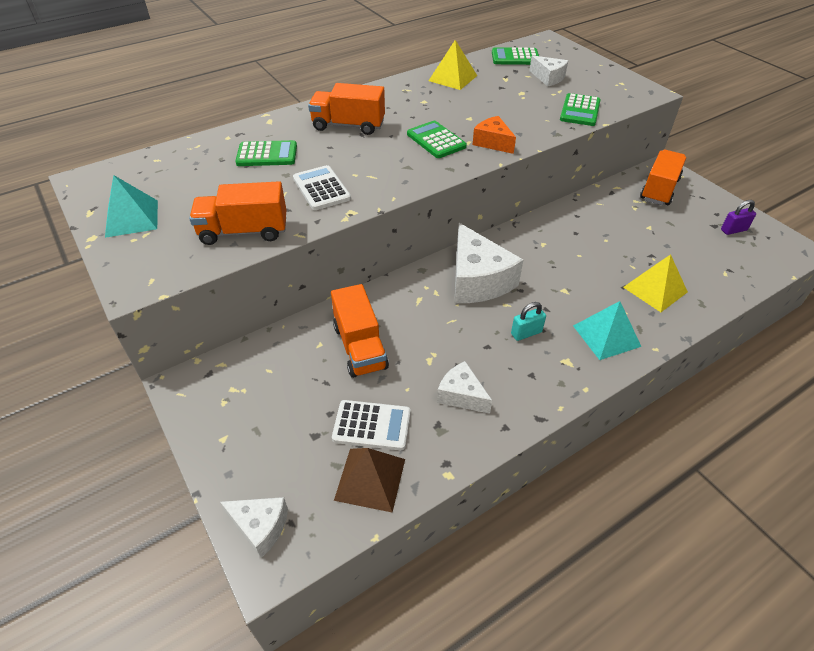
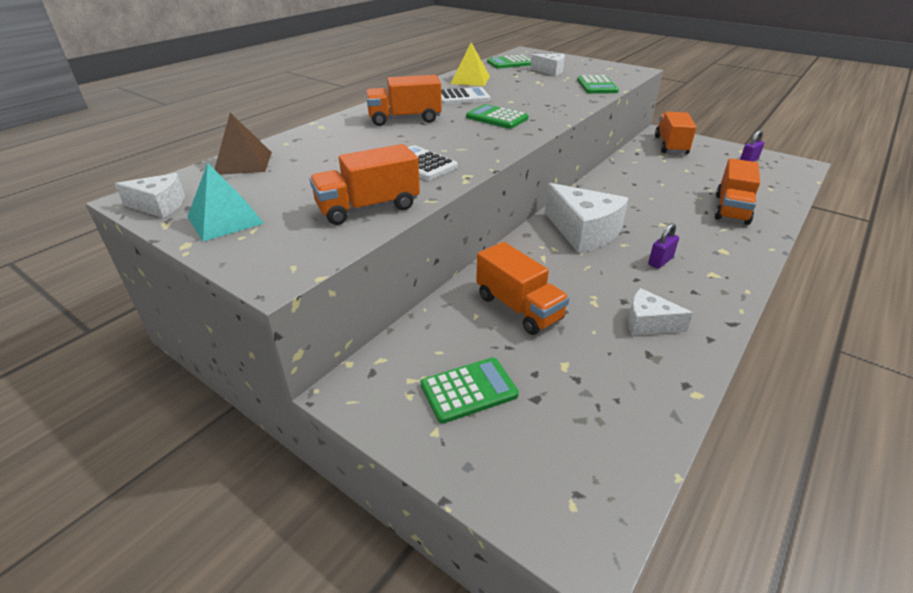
camera: 20 degrees left, 10 degrees down
(260, 527) = (547, 510): white cheese -> white cheese (160, 205)
(267, 155) = (340, 149): green calculator -> green calculator (469, 390)
(370, 479) = (626, 422): brown pyramid -> brown pyramid (243, 163)
(372, 425) = (586, 372): white calculator -> white calculator (462, 97)
(492, 142) = (547, 113): orange cheese -> none
(526, 333) = (660, 261): turquoise padlock -> purple padlock
(606, 335) = (726, 248): turquoise pyramid -> none
(655, 289) = (731, 209): yellow pyramid -> orange truck

